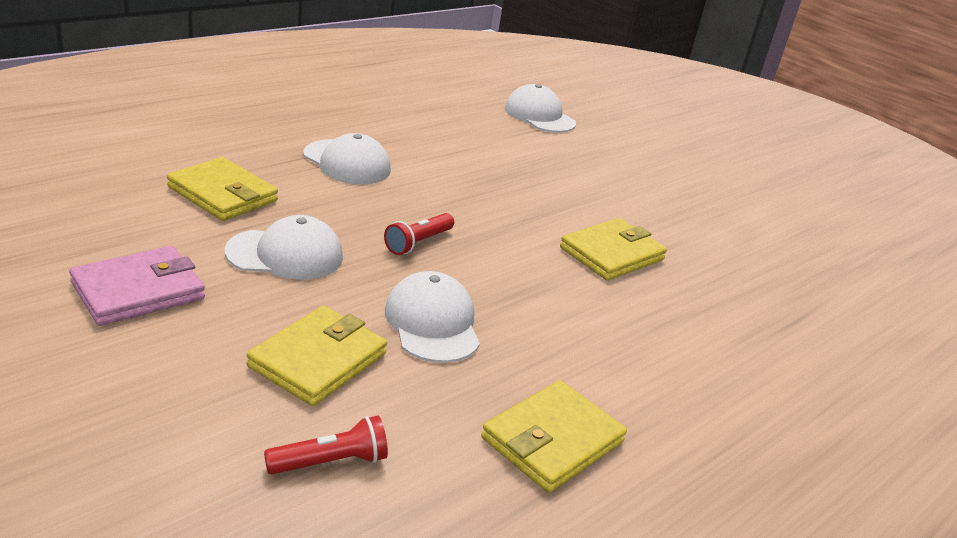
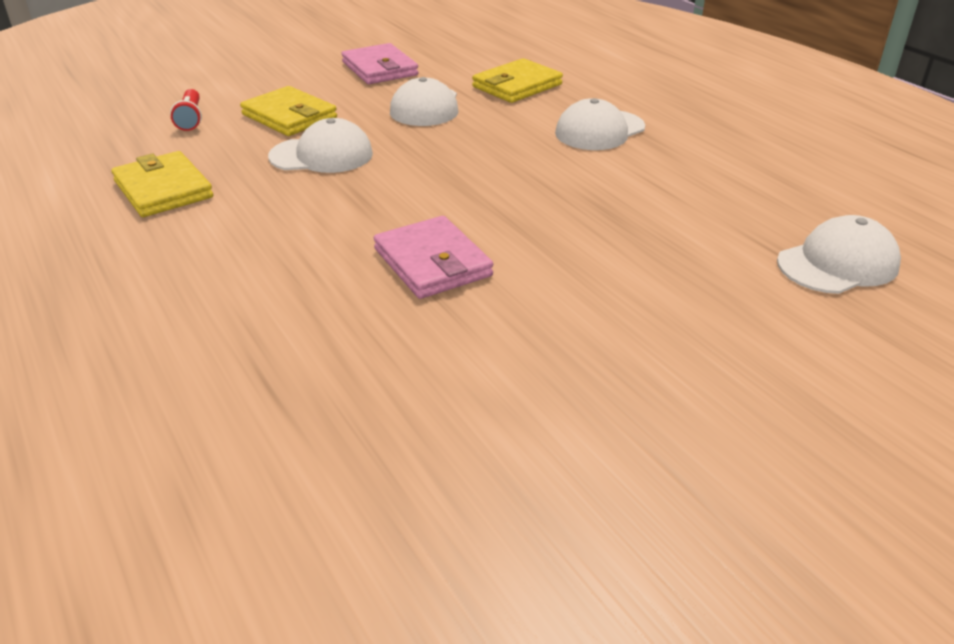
camera: 105 degrees right, 5 degrees up
(418, 243) = (447, 156): red flashlight -> none
(612, 254) = (432, 262): yellow wallet -> pink wallet

